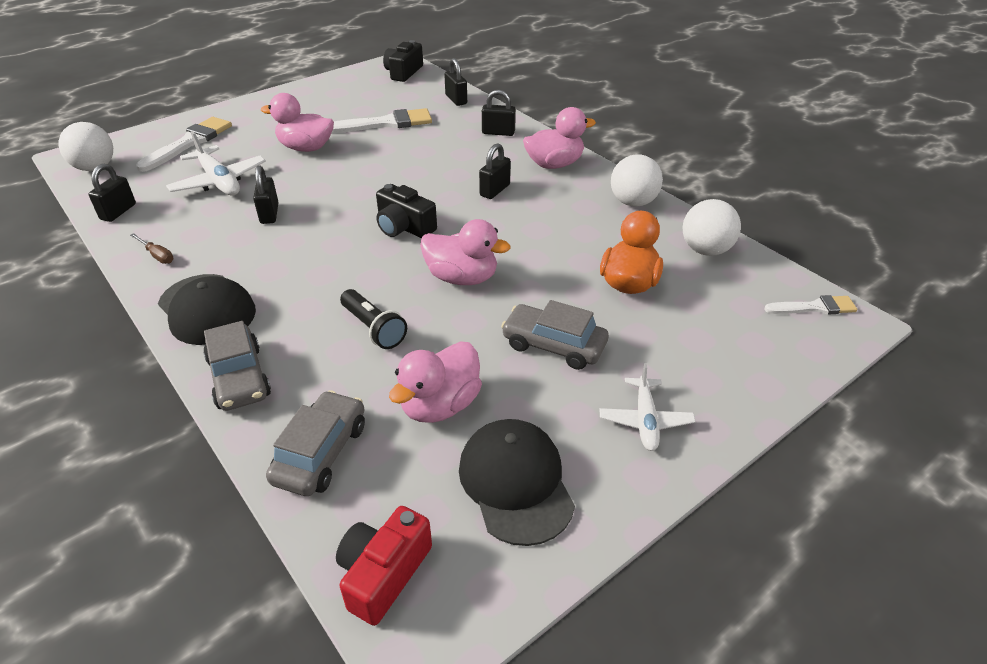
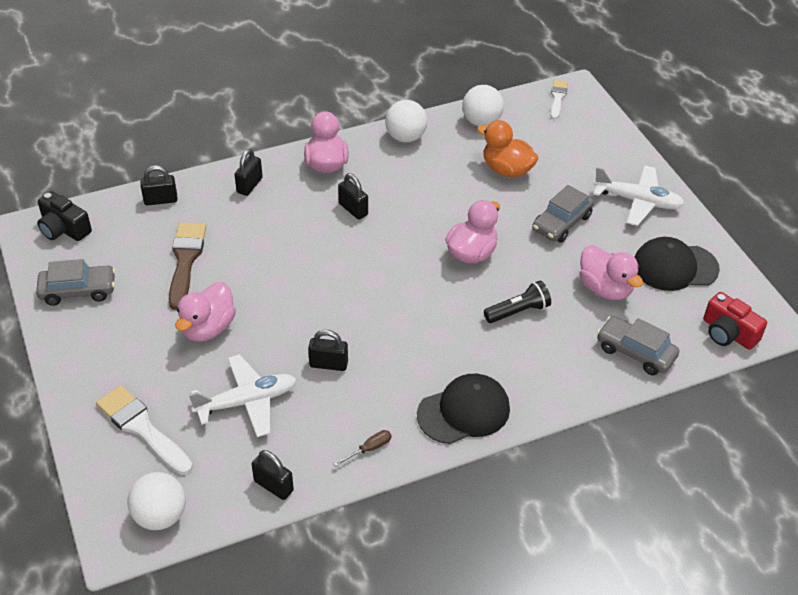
camera: 75 degrees left, 5 degrees up
(239, 377) = (553, 392): grey car -> grey car (78, 291)
(386, 123) = (185, 260): white brush -> brown brush
(404, 227) = (388, 275): black camera -> none
(645, 420) = (638, 201): white plane -> white plane, size x1.54

